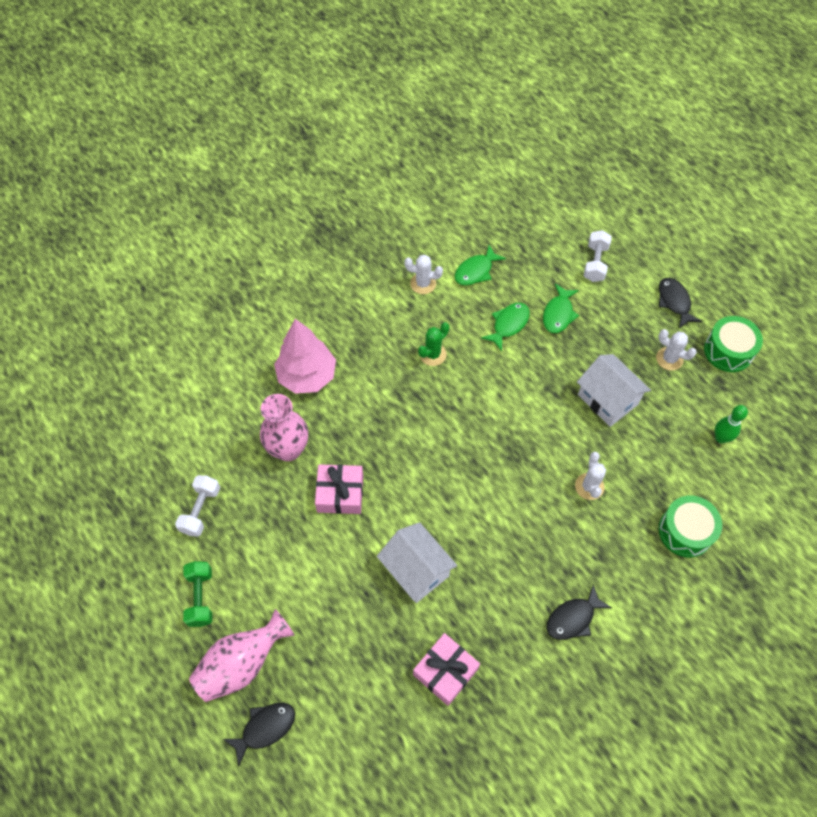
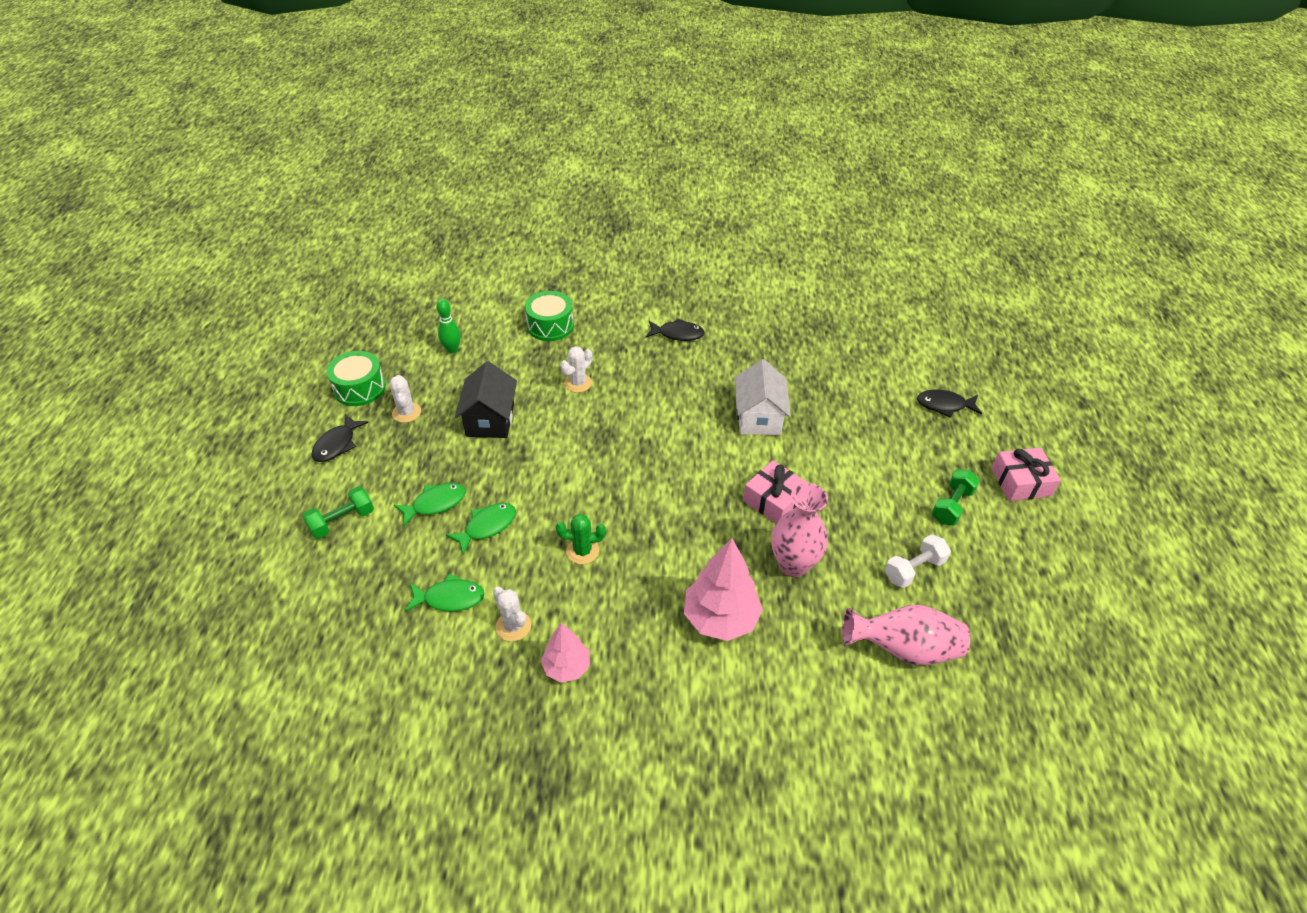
camera: 140 degrees left, 15 degrees down
(242, 663) = (940, 446): pink vase -> pink vase (903, 649)
(370, 285) = (566, 667): none -> pink tree
(445, 671) = (790, 360): pink gift -> pink gift (1020, 482)
(508, 324) = (487, 526): green fish -> green fish turned 150 degrees clockwise
(595, 263) = (342, 521): white dumbbell -> green dumbbell
(607, 399) = (490, 420): white house -> black house

